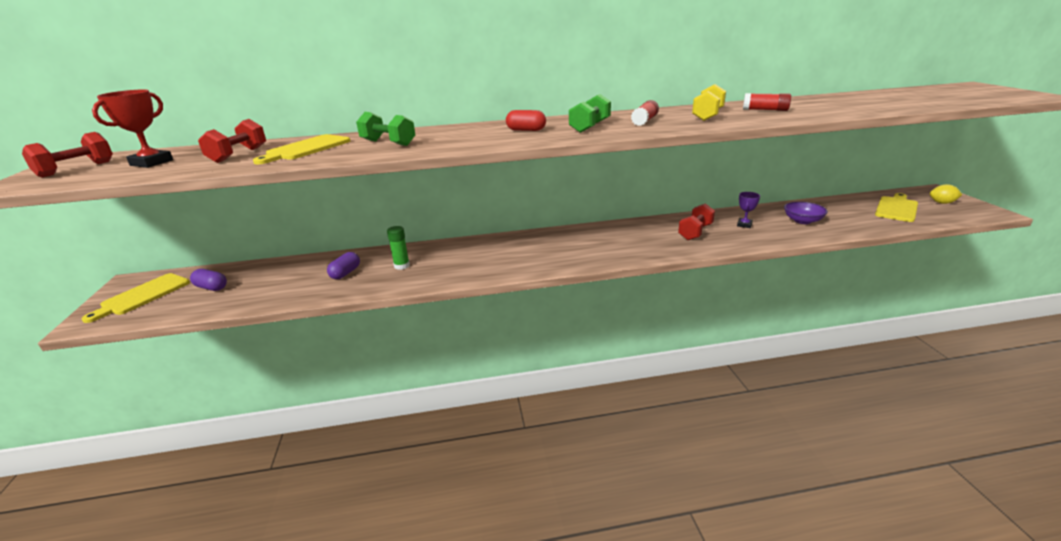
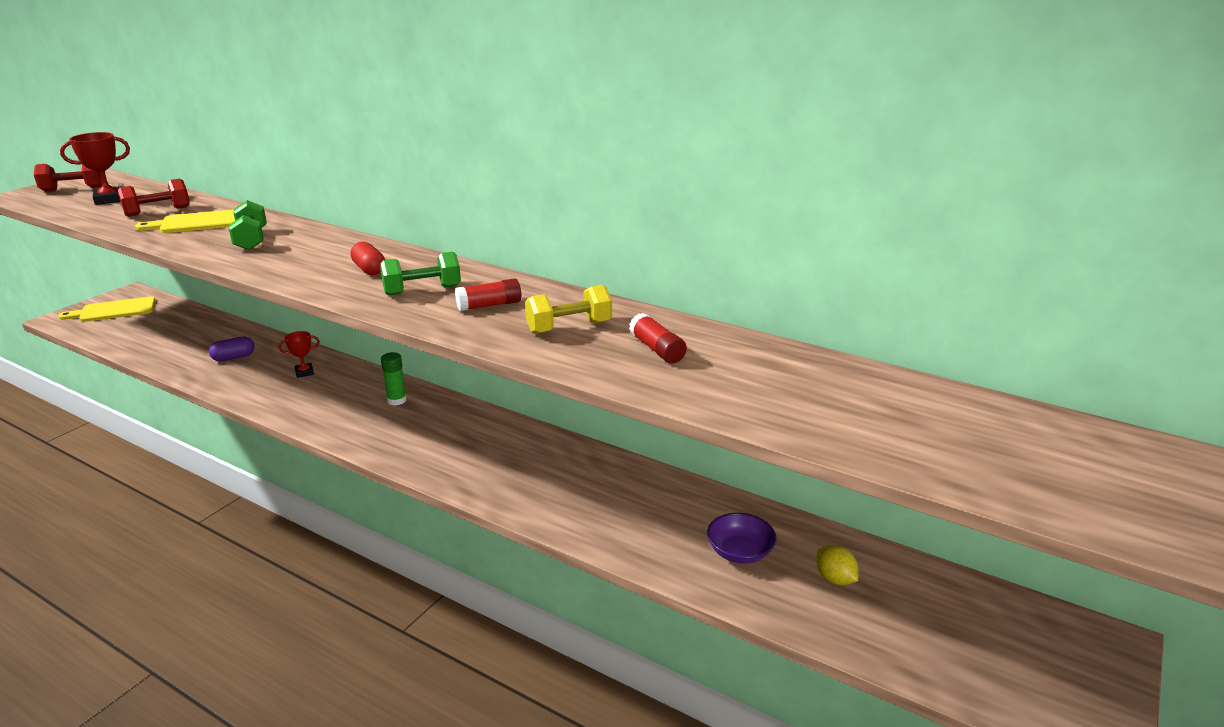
camera: 40 degrees right, 0 degrees up
(211, 287) = (151, 324): purple capsule -> none
(402, 266) = (276, 372): green glue stick -> green glue stick (396, 400)
(423, 258) = (304, 372): none -> red trophy
(695, 232) = (576, 487): red dumbbell -> none
(744, 225) = (654, 512): purple trophy -> none
(896, 208) = (938, 623): yellow cutting board -> none
(942, 203) = (1052, 665): yellow lemon -> yellow lemon (834, 579)

